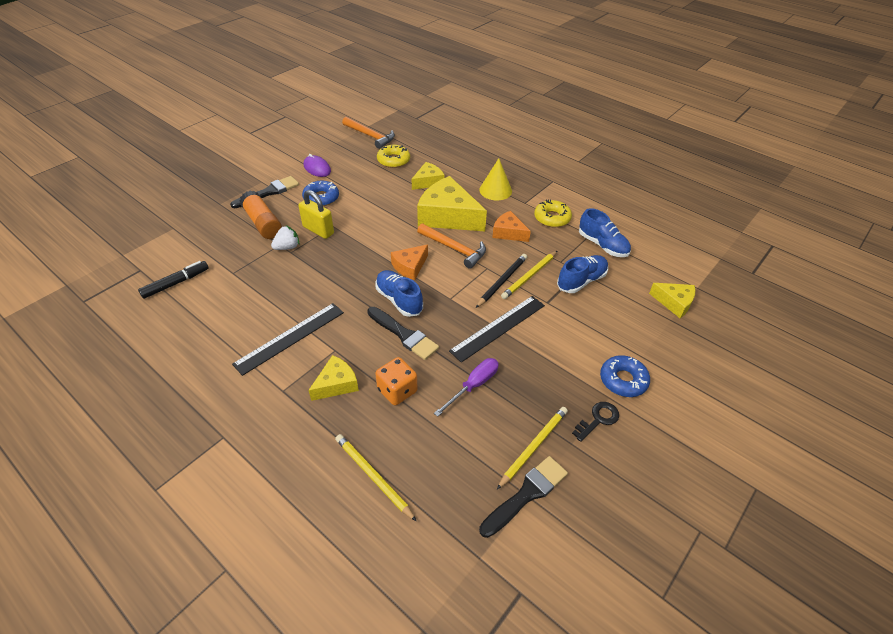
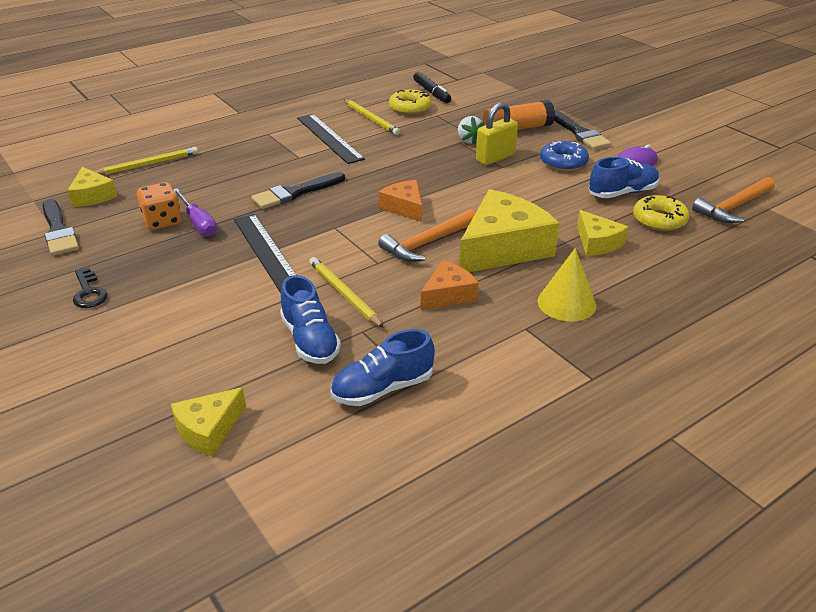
camera: 105 degrees right, 10 degrees down
(336, 384) = (256, 155): yellow cheese -> yellow cheese (92, 196)
(397, 390) = (226, 182): orange dice -> orange dice (162, 221)
(399, 300) = (349, 195): blue shoe -> blue shoe (622, 193)
(502, 281) = (345, 269): black pencil -> none
(533, 447) = (99, 244): yellow pencil -> yellow pencil (371, 119)
(552, 218) = (474, 348): yellow donut -> yellow donut (410, 108)
(623, 380) = (120, 327): blue donut -> none

